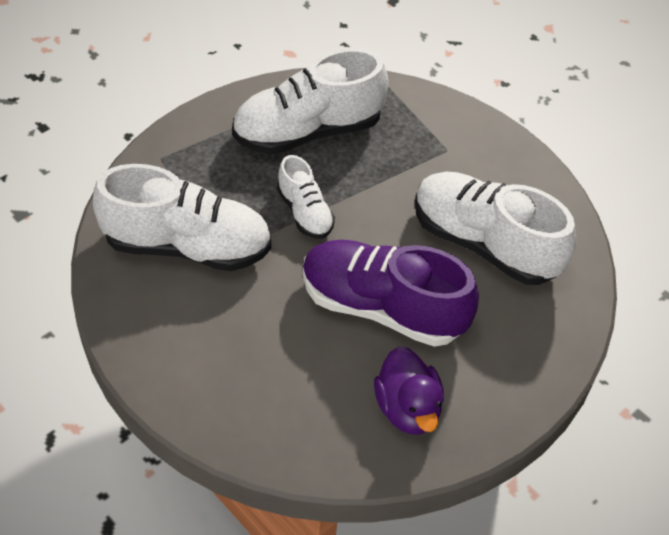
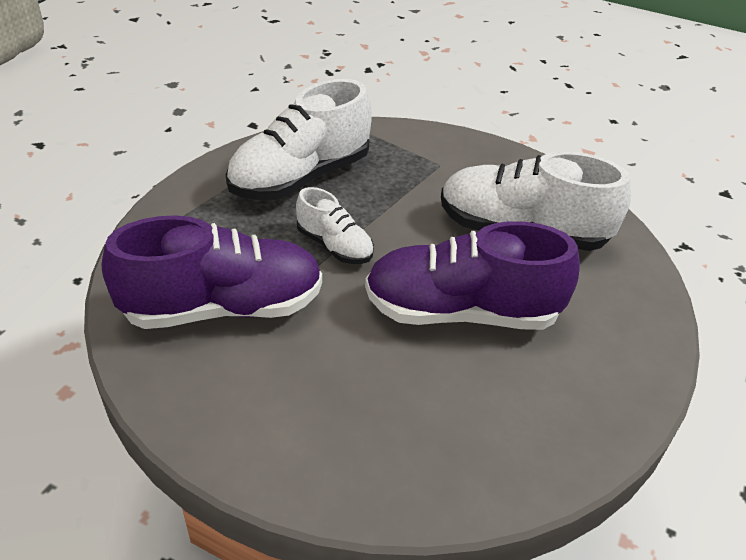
camera: 20 degrees left, 10 degrees down
(187, 246) = (223, 308): white shoe -> purple shoe
(407, 408) = (546, 403): purple duck -> none

